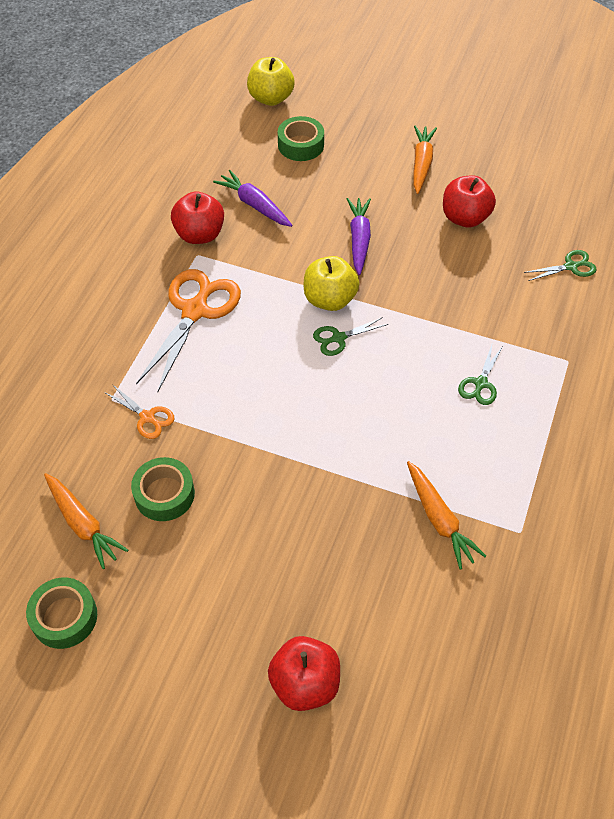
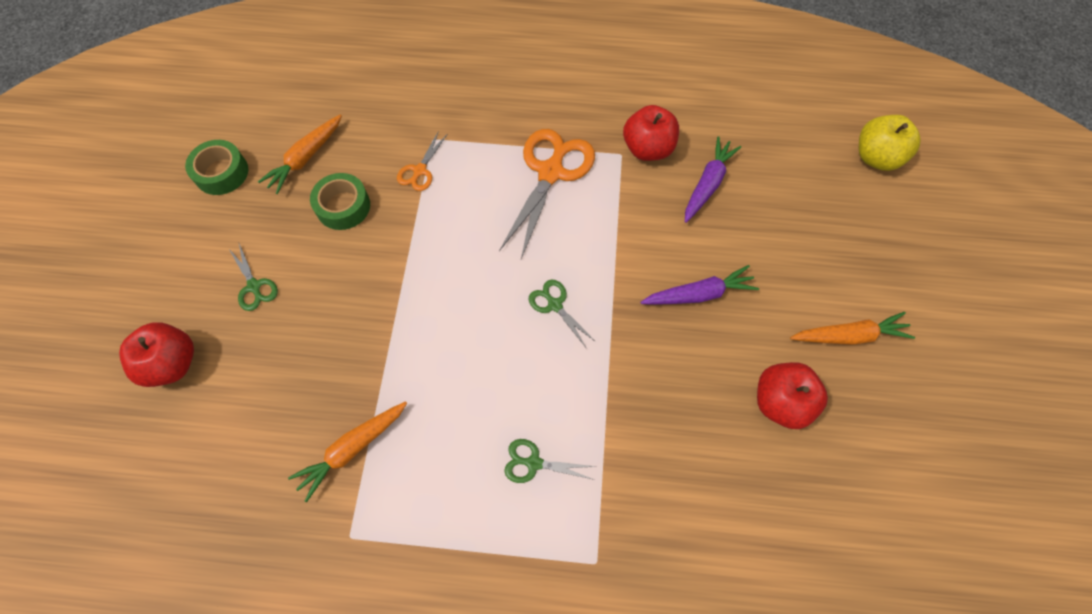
camera: 75 degrees right, 10 degrees up
(195, 310) = (551, 172): orange scissors -> orange scissors turned 75 degrees counterclockwise
(301, 145) = (817, 204): green tape -> none
(330, 299) = (603, 285): yellow apple -> none
(571, 266) = (751, 549): green scissors -> green scissors (254, 286)

